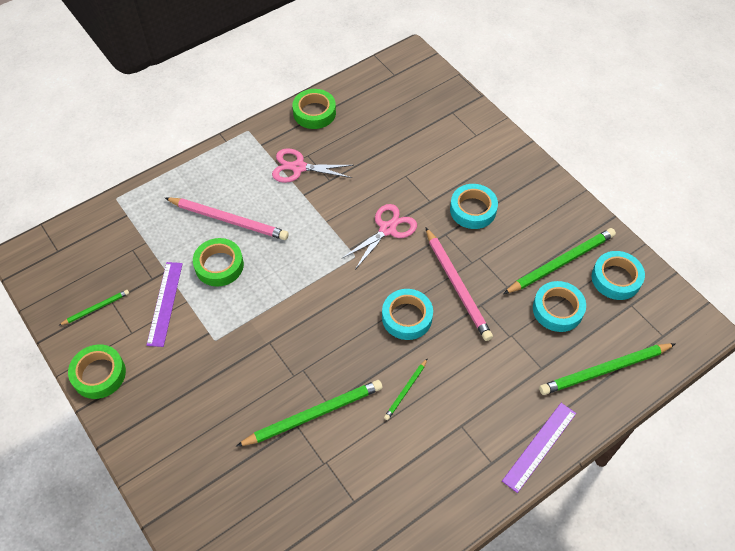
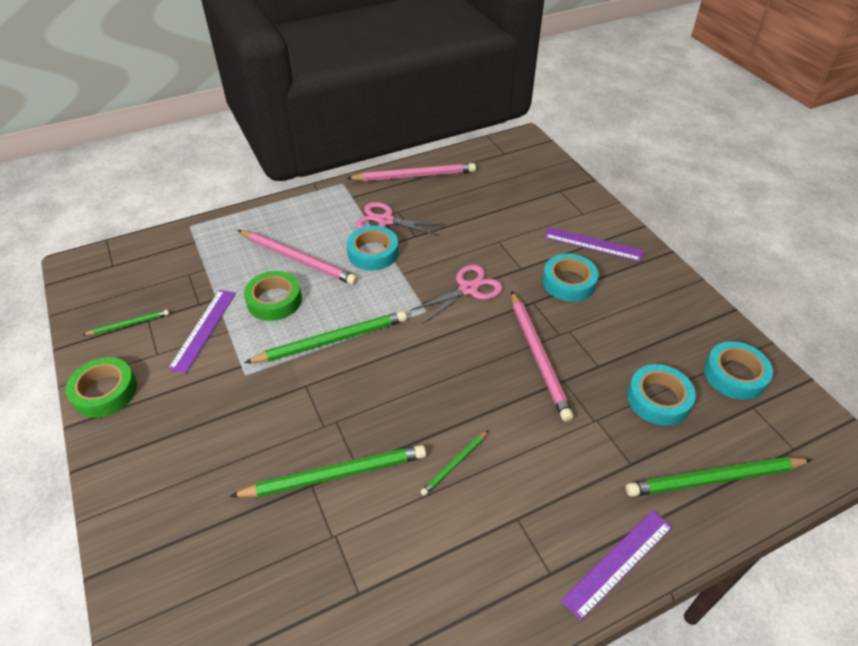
camera: 10 degrees right, 10 degrees down
(314, 113) = (414, 176): green tape -> pink pencil
(407, 317) = (472, 382): turquoise tape -> turquoise tape (373, 253)
(489, 167) = (593, 244): none -> purple ruler
(561, 262) = (667, 348): green pencil -> green pencil (331, 340)

